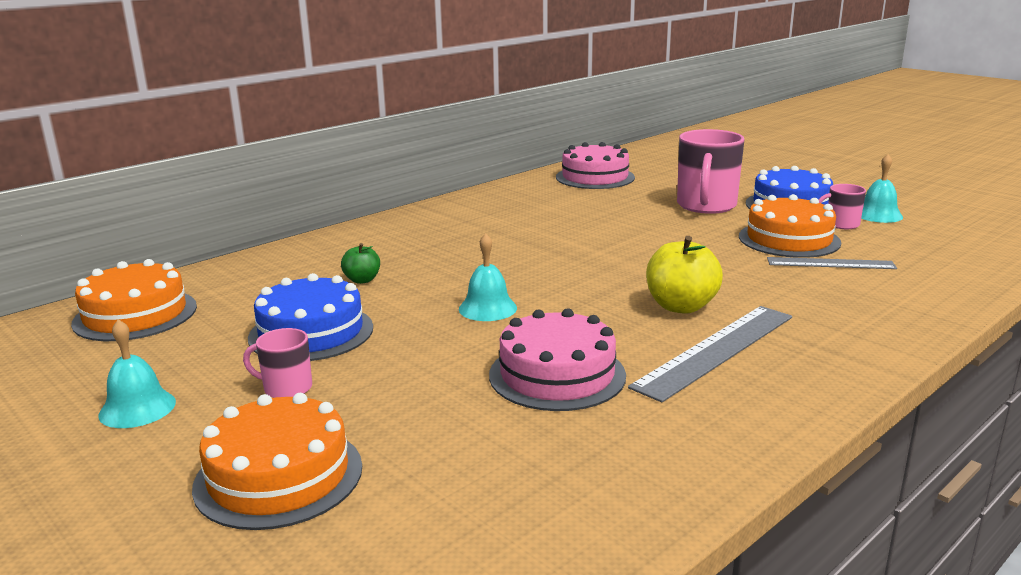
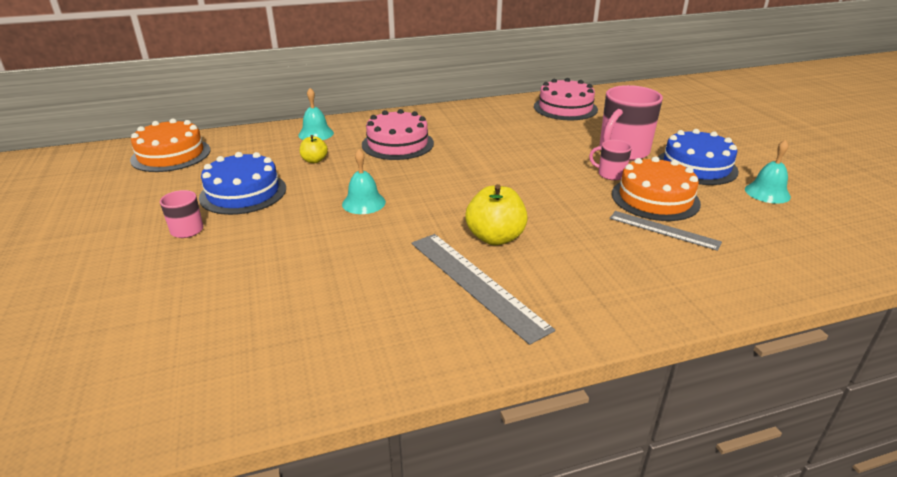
camera: 25 degrees right, 10 degrees up
(137, 408) = (103, 220): turquoise bell -> turquoise bell (316, 134)
(279, 476) = (116, 290): orange cake -> none
(362, 280) = (314, 160): green apple -> yellow apple
(557, 375) = (345, 269): pink cake -> pink cake (397, 144)
(716, 350) = (476, 283): grey ruler -> grey ruler turned 75 degrees clockwise
(841, 224) = (720, 195): pink mug -> pink mug (610, 174)

